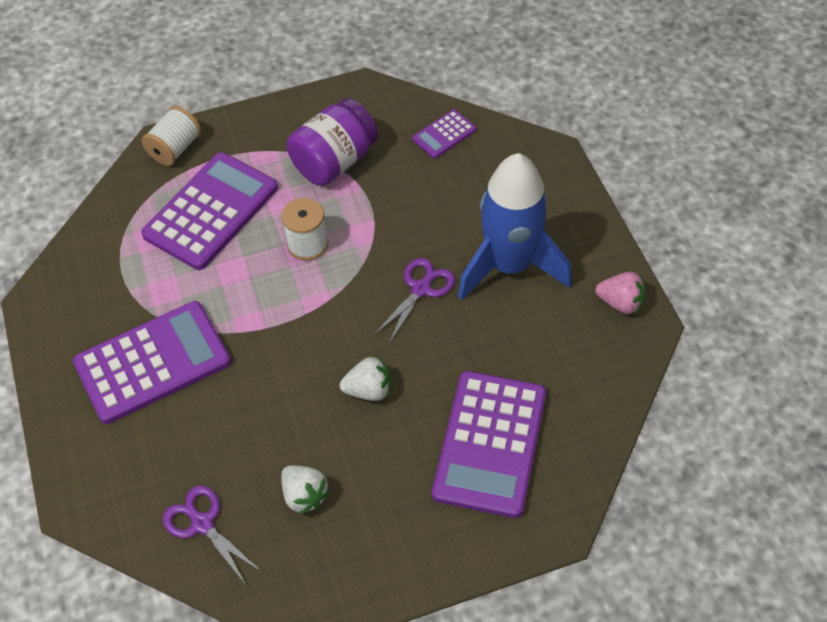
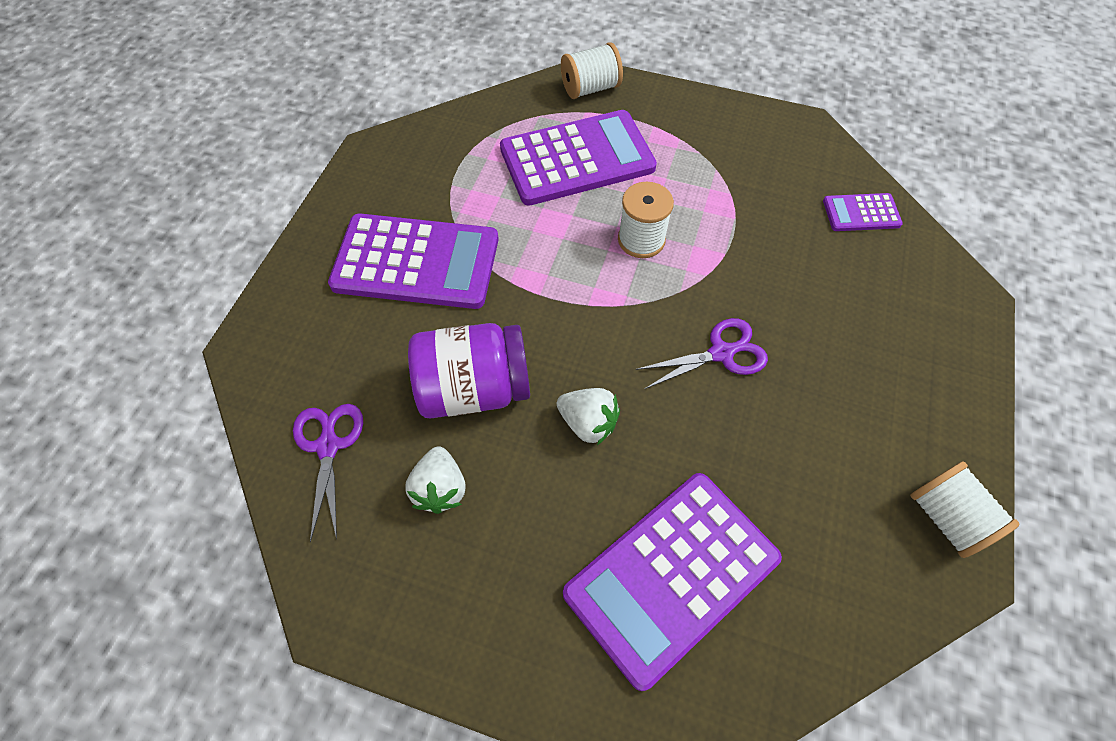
camera: 35 degrees right, 5 degrees up
(334, 161) = (727, 178): purple jar -> purple jar (474, 389)
(509, 266) = (838, 389): blue rocket -> none
(620, 303) = (946, 517): pink strawberry -> white spool

